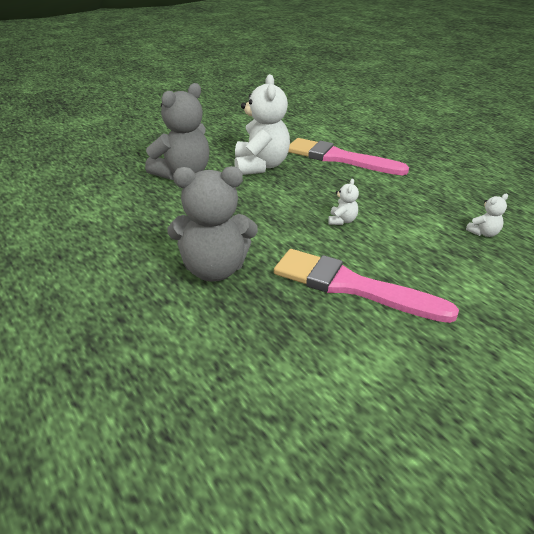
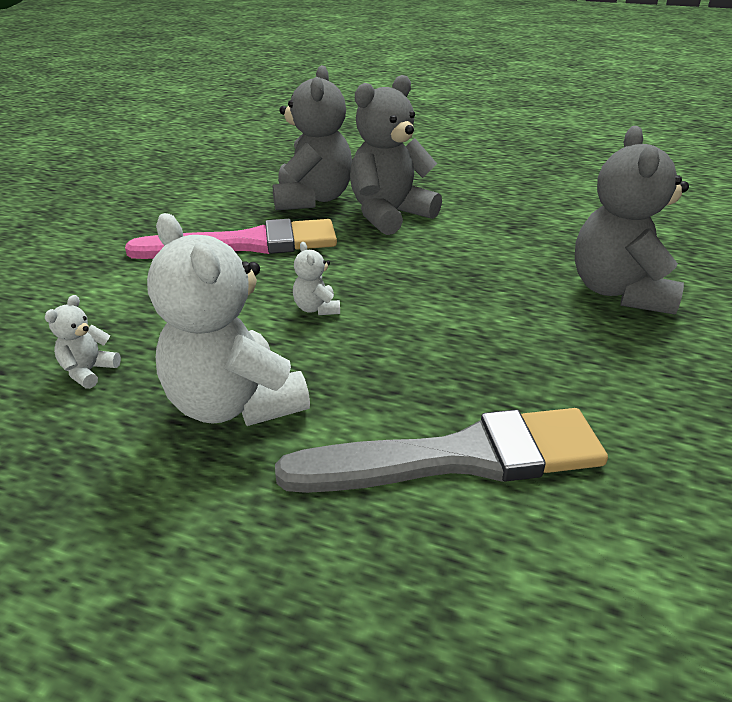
camera: 145 degrees right, 0 degrees up
(251, 319) = (313, 199): none -> grey teddy bear
(260, 166) = (556, 358): white teddy bear -> white teddy bear (234, 403)
(339, 158) = (458, 457): pink brush -> grey brush

